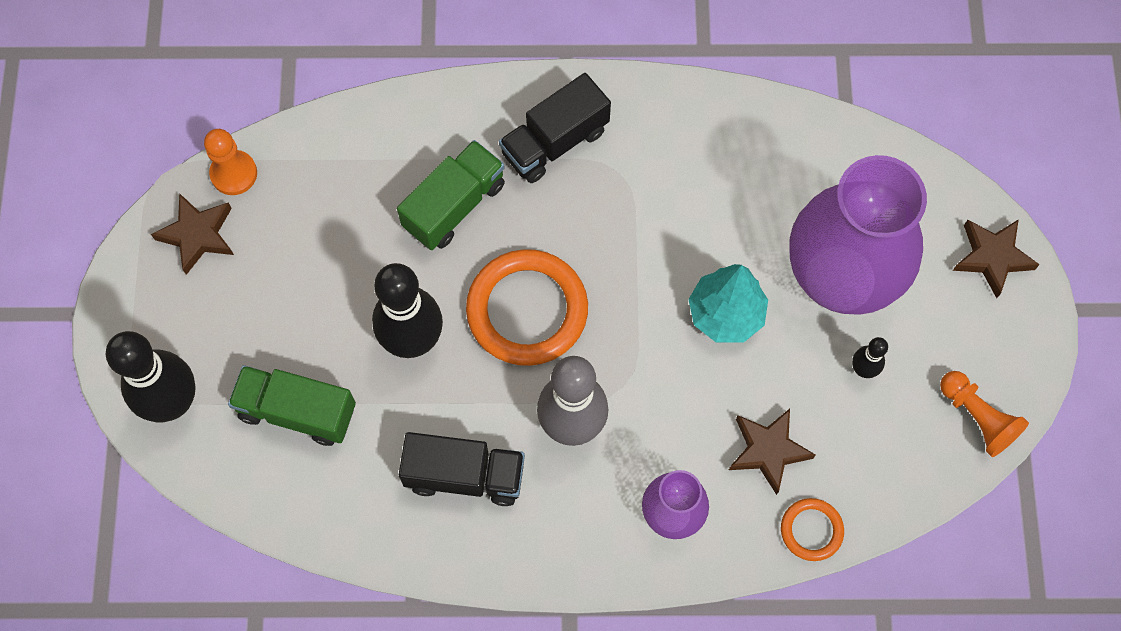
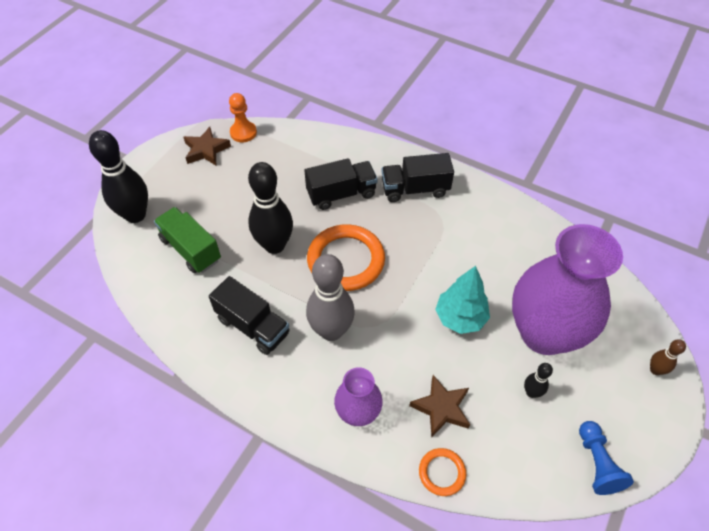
camera: 30 degrees right, 15 degrees down
(454, 205) = (341, 194): green truck -> black truck
(977, 418) = (597, 463): orange pawn -> blue pawn
(992, 257) = (655, 370): brown star -> brown bowling pin

